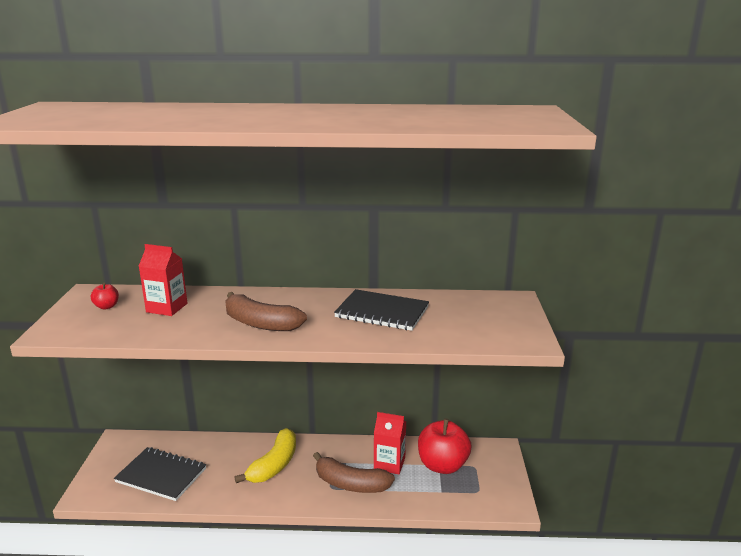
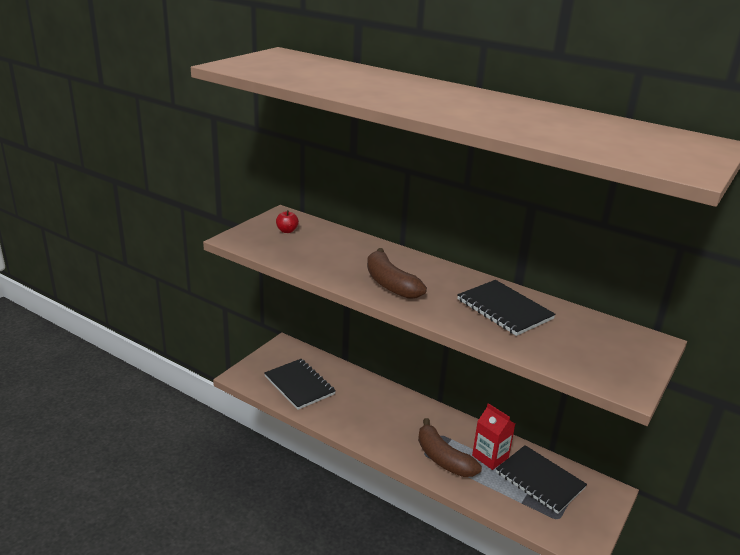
camera: 30 degrees right, 5 degrees up
(167, 308) = (329, 246): red carton -> none
(274, 465) = (390, 414): yellow banana -> none
(442, 465) = (539, 480): red apple -> black notebook

